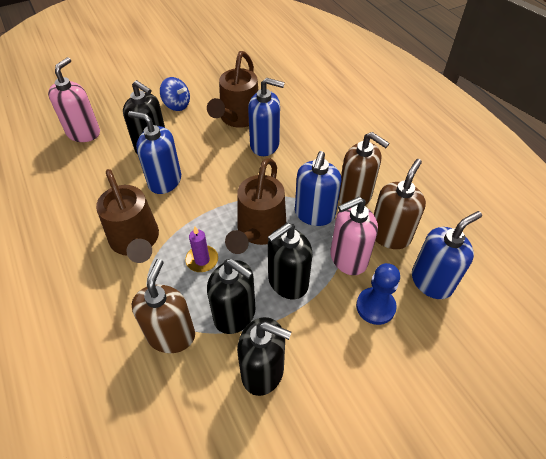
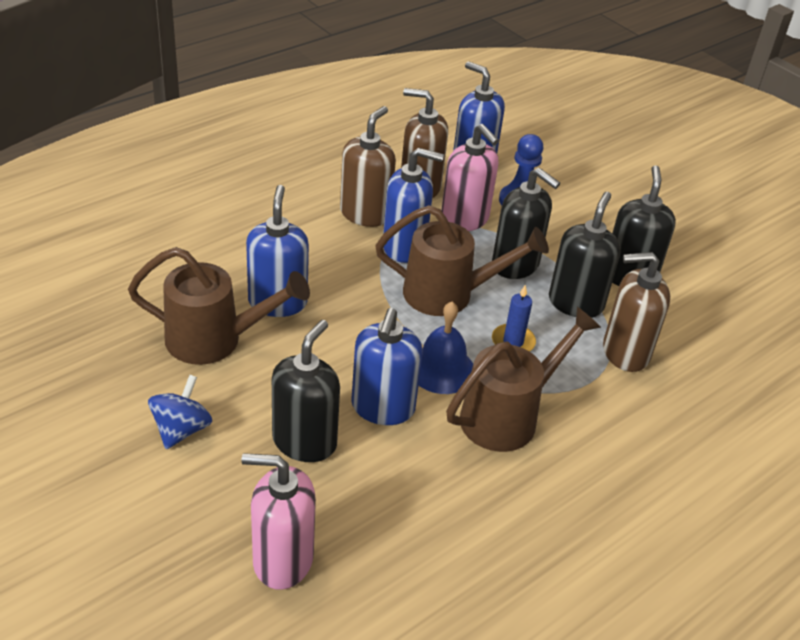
camera: 105 degrees left, 10 degrees down
(187, 214) = (442, 369): none -> blue bell
(202, 260) = (513, 342): purple candle -> blue candle

